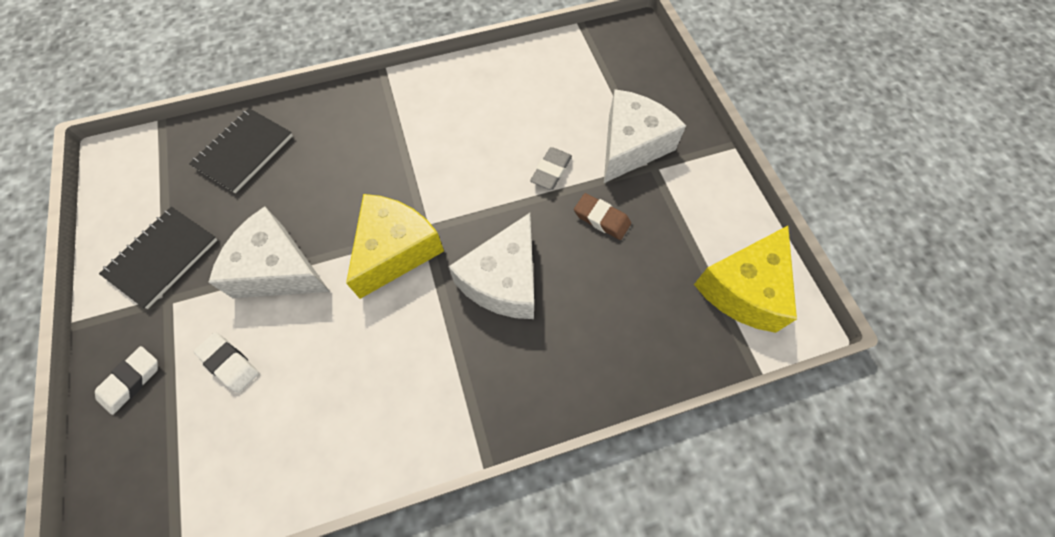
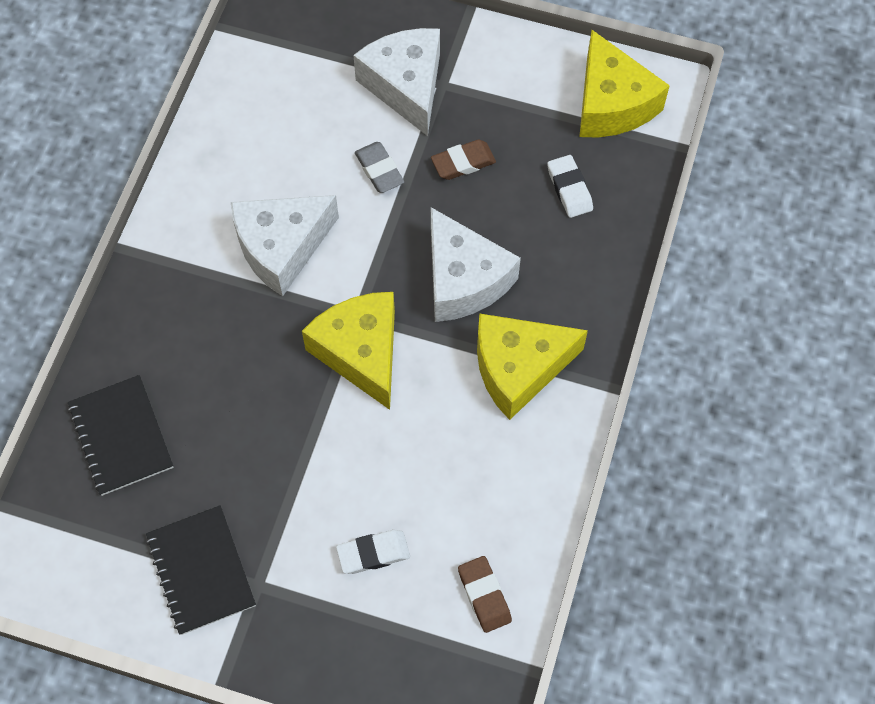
camera: 55 degrees left, 0 degrees up
(131, 381) = (327, 649): white eraser -> white eraser (569, 189)
(230, 475) = (484, 595): none -> brown eraser
(278, 269) = (301, 467): white cheese -> white cheese (281, 248)
(454, 370) = (518, 368): none -> yellow cheese

